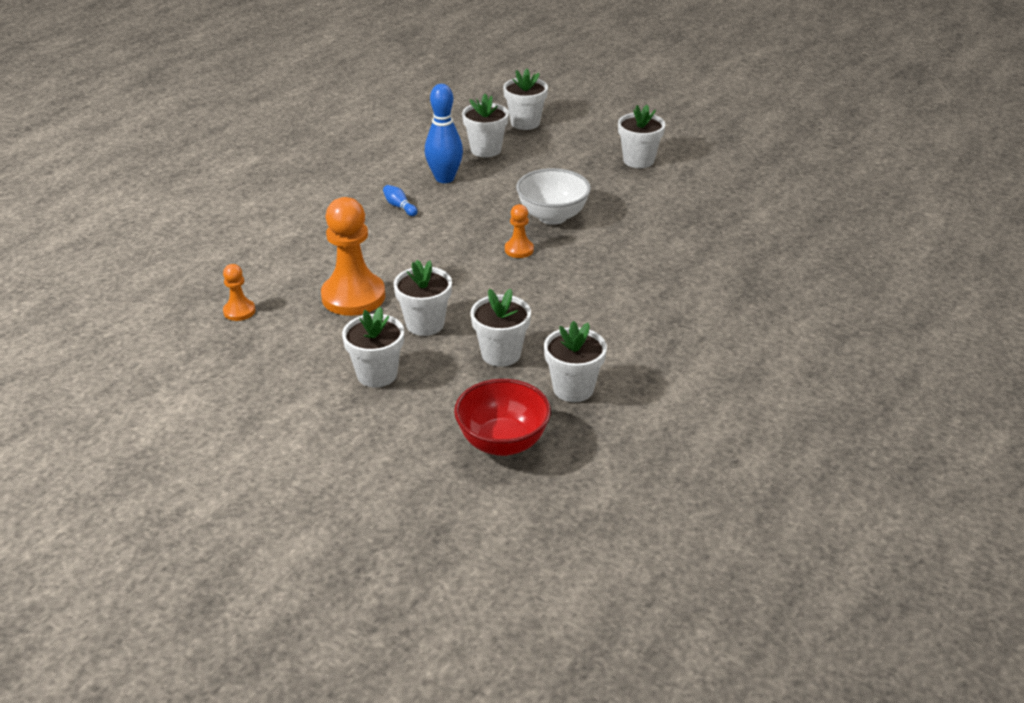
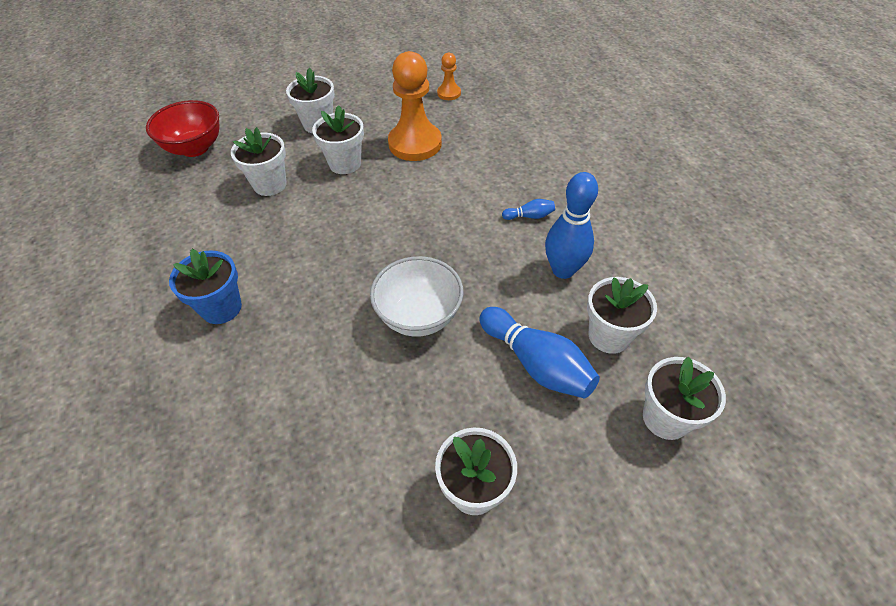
camera: 125 degrees right, 15 degrees up
(519, 250) = (386, 261): orange pawn -> none
(536, 166) = (536, 363): none -> blue bowling pin
(573, 389) = (193, 201): white flower pot -> none
(651, 301) = (221, 308): none -> blue flower pot

